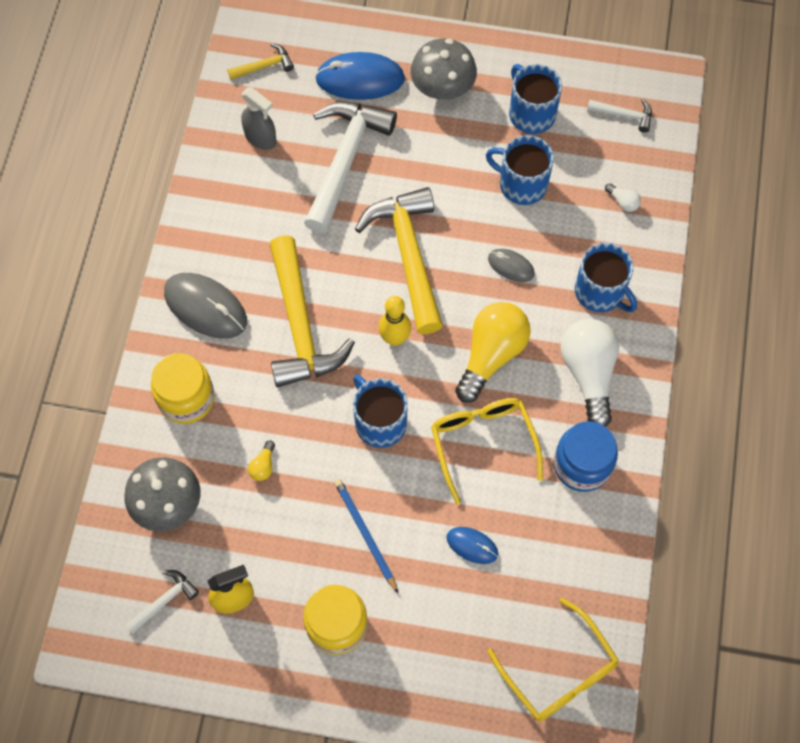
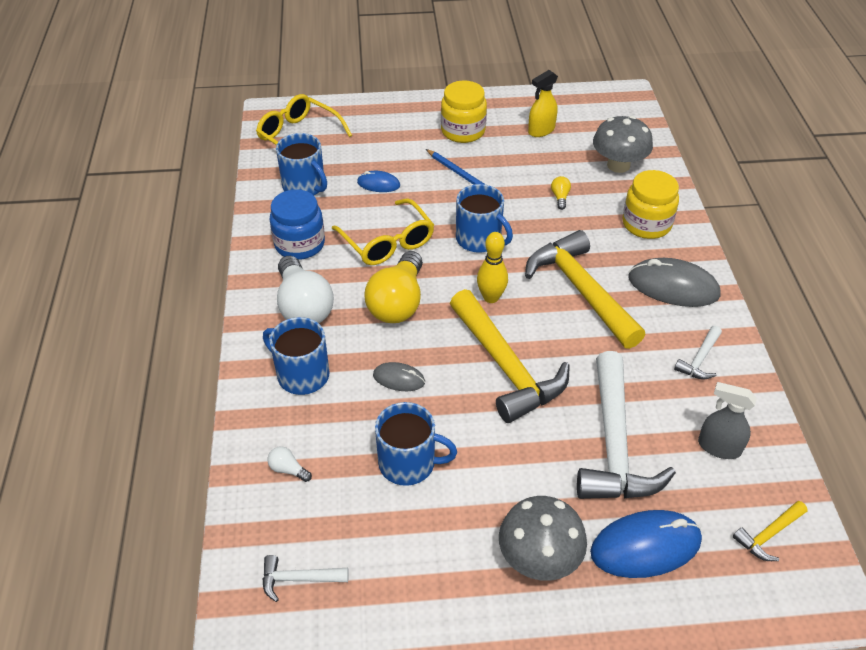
camera: 165 degrees right, 20 degrees down
(165, 600) = (588, 122): white hammer -> white hammer (699, 359)
(531, 113) = (418, 552): blue mug -> blue mug (304, 186)

